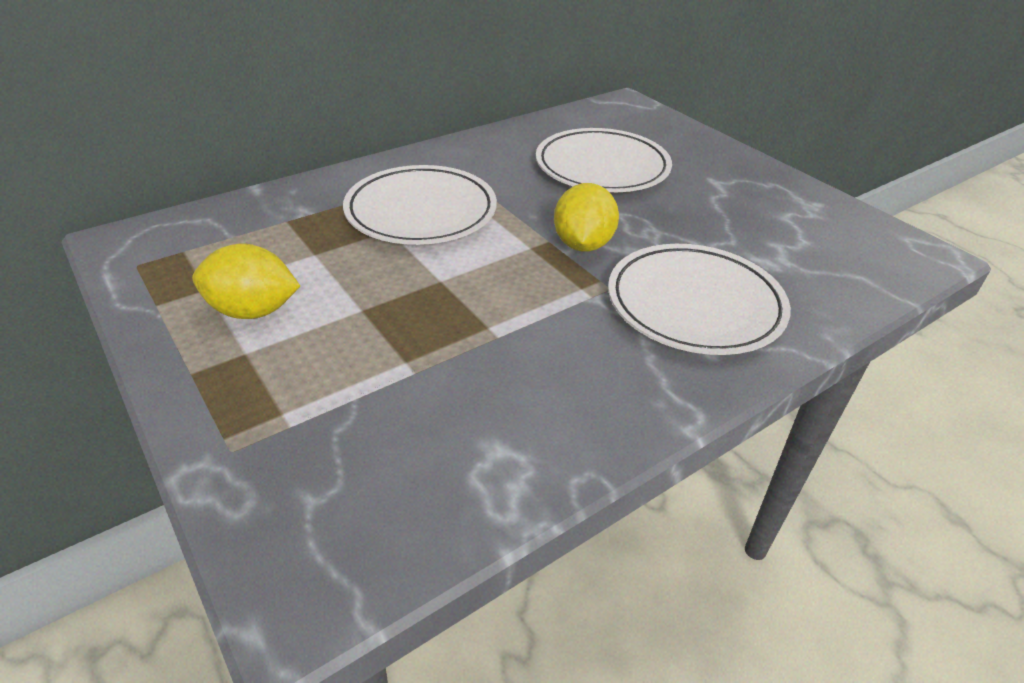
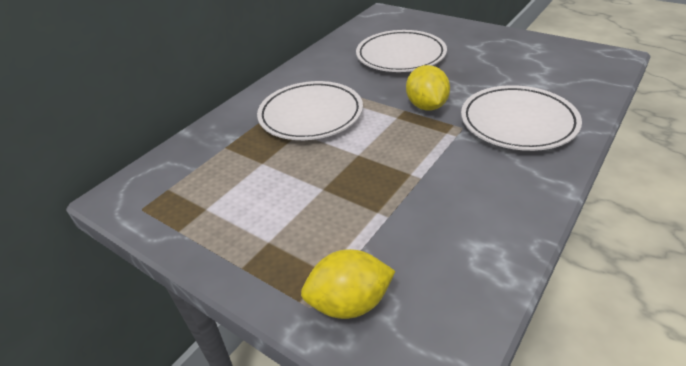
camera: 15 degrees left, 0 degrees up
(253, 311) = (251, 213): yellow lemon -> yellow lemon (349, 303)

